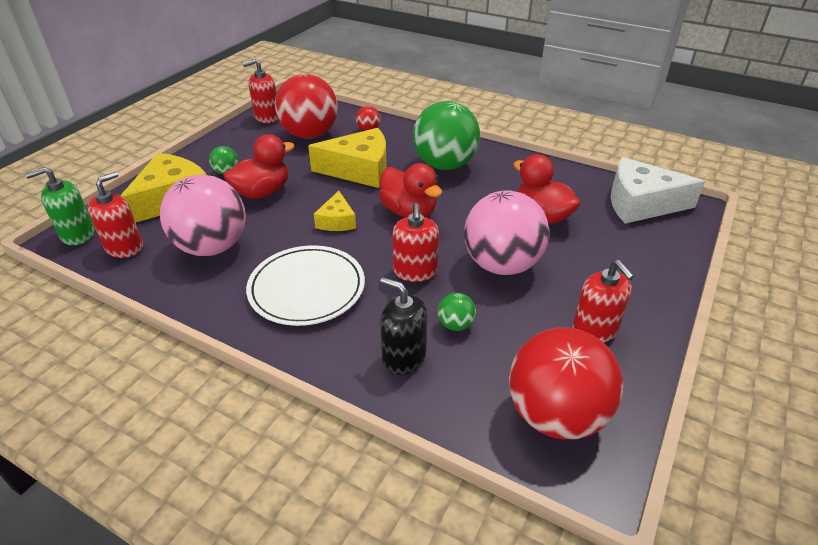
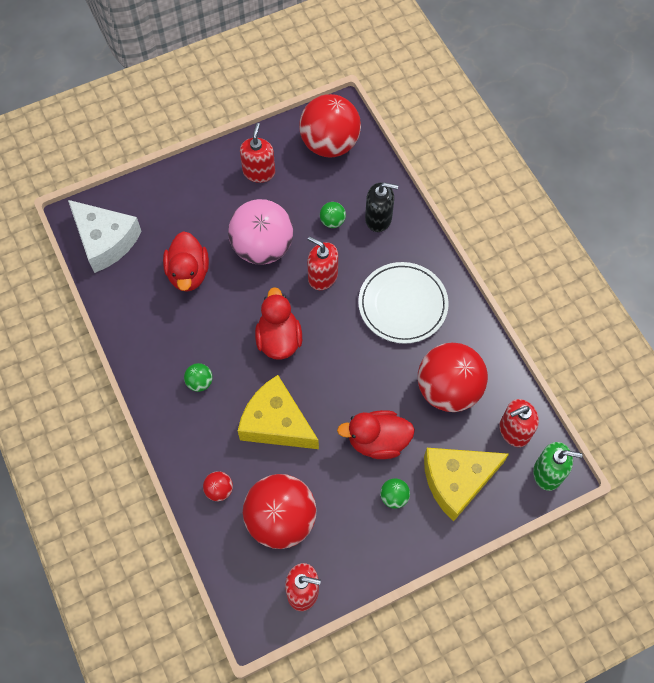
camera: 145 degrees left, 25 degrees up
(212, 247) = (448, 389): pink ball -> red ball
(337, 221) = (340, 363): yellow cheese -> none
(404, 357) = (378, 218): black soap dispenser -> black soap dispenser turned 60 degrees counterclockwise
(415, 271) = (322, 276): red soap dispenser -> red soap dispenser turned 90 degrees counterclockwise
(445, 165) = (200, 382): green ball -> green ball, size x0.42

